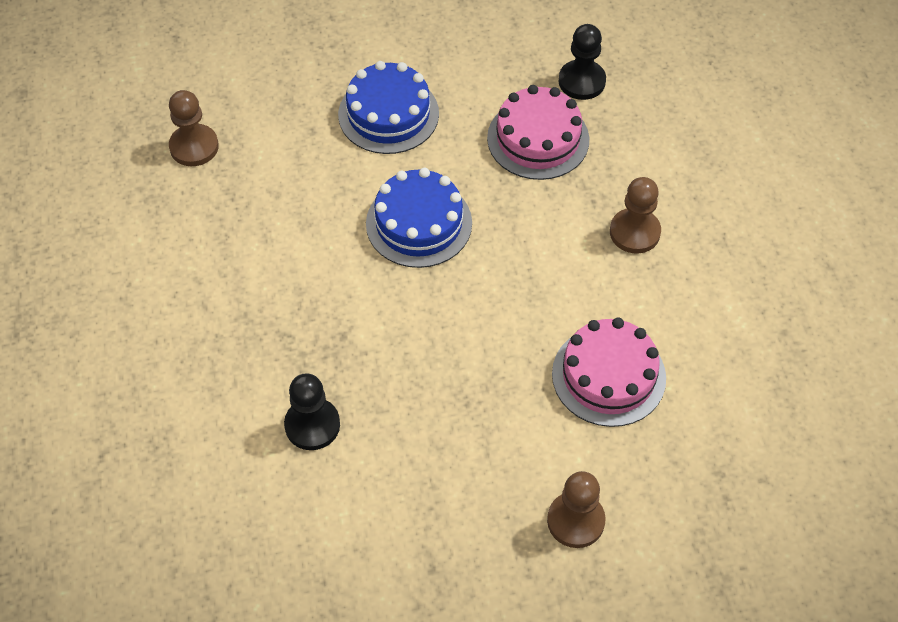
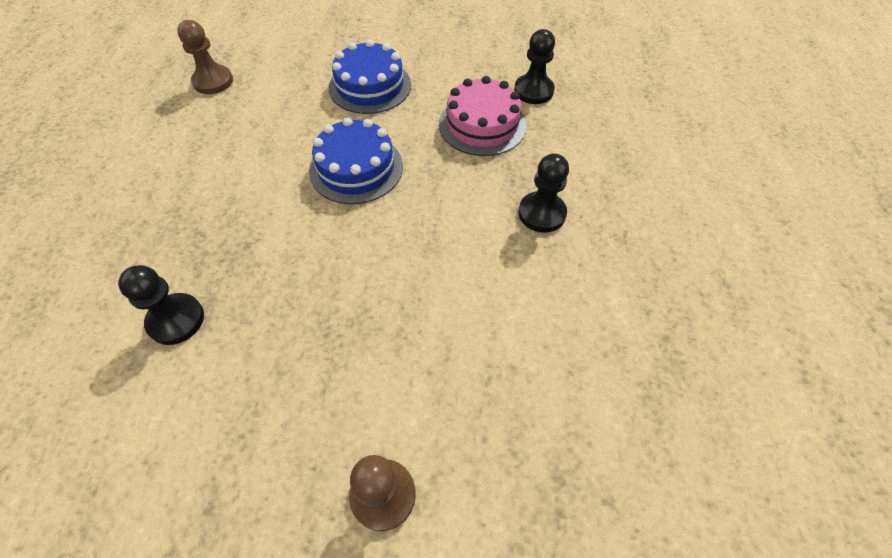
camera: 15 degrees right, 0 degrees up
(608, 376) = (474, 340): pink cake -> none
(634, 232) = (542, 213): brown pawn -> black pawn

